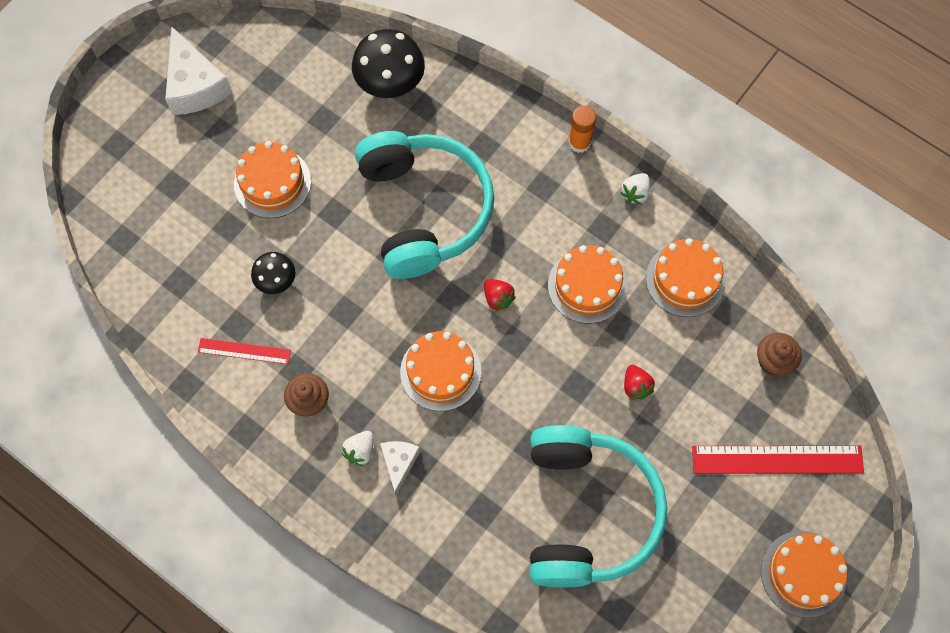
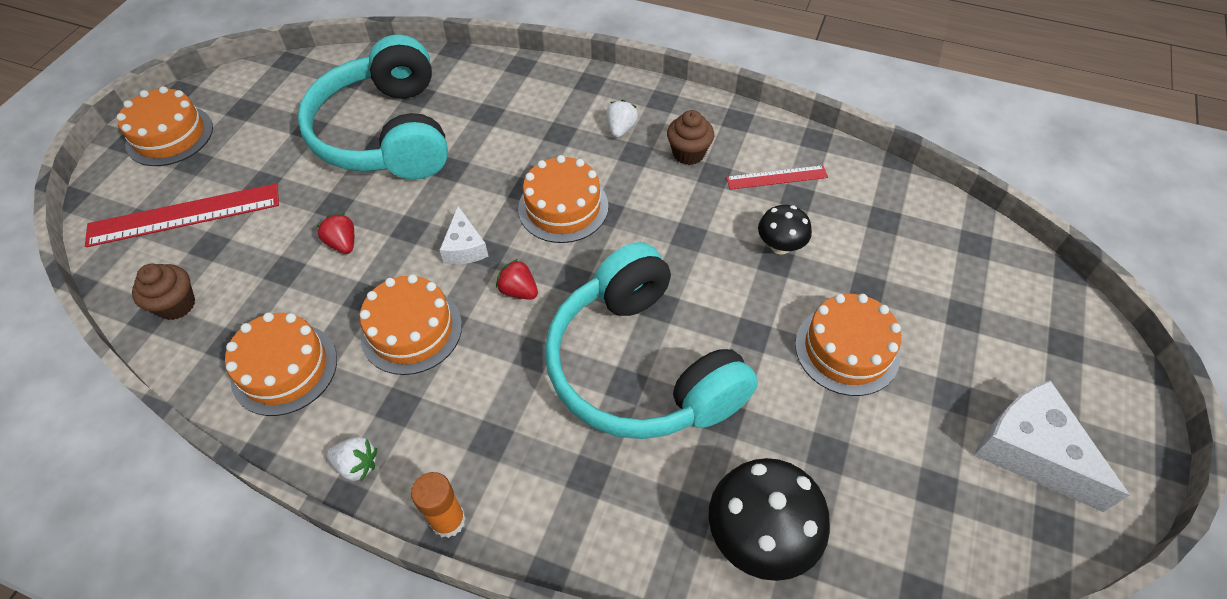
camera: 165 degrees right, 15 degrees down
(399, 463) = (579, 128): white cheese -> white cheese (464, 247)
(635, 193) = (357, 465): white strawberry -> white strawberry turned 90 degrees clockwise

